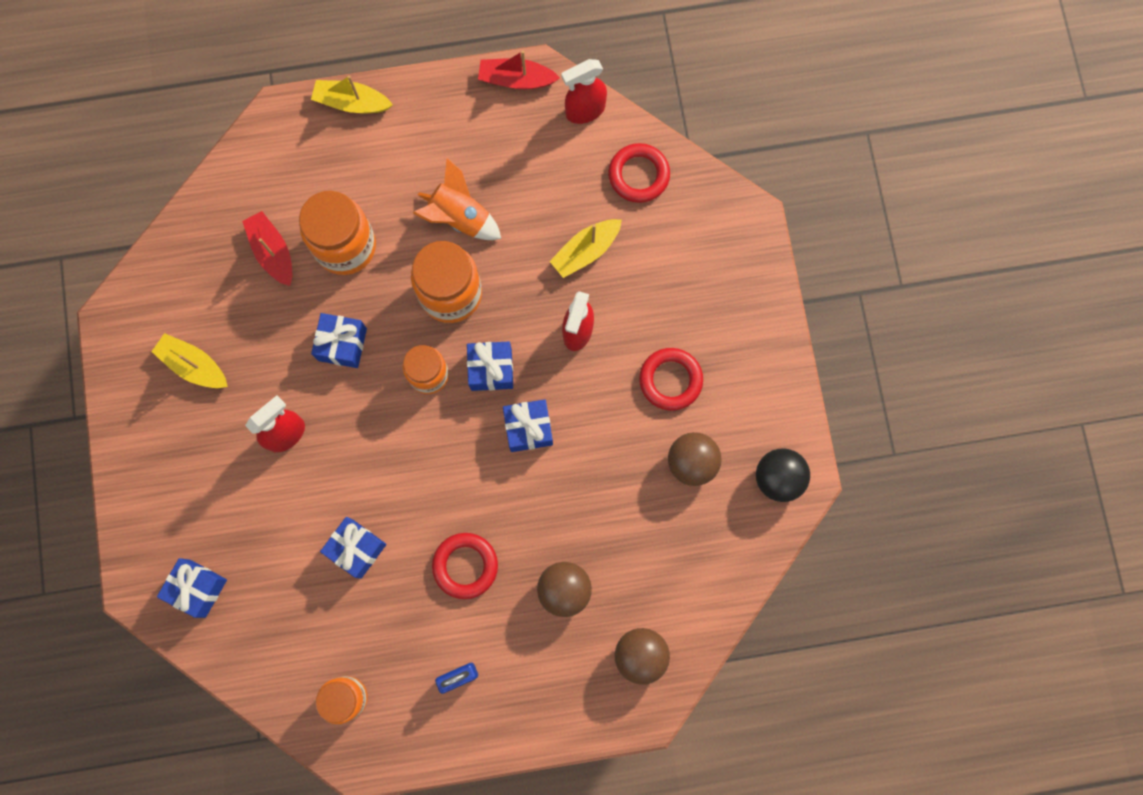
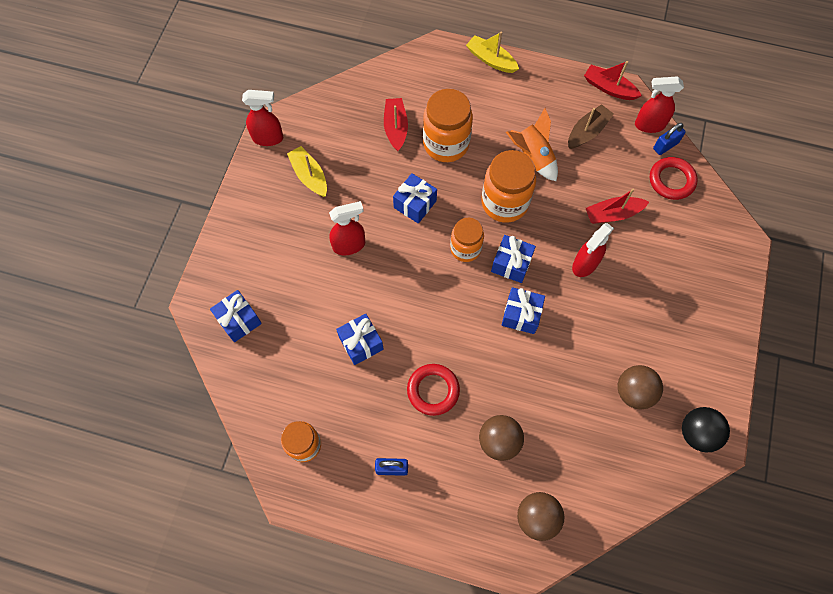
camera: 25 degrees right, 10 degrees down
(116, 337) = (268, 138): none -> red spray bottle
(513, 153) = (587, 132): none -> brown boat
(585, 251) = (613, 214): yellow boat -> red boat
(615, 131) = (665, 146): none -> blue padlock
(670, 380) = (640, 327): red ring -> none

